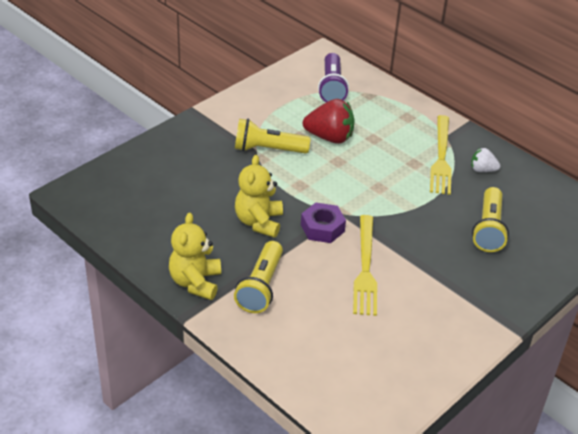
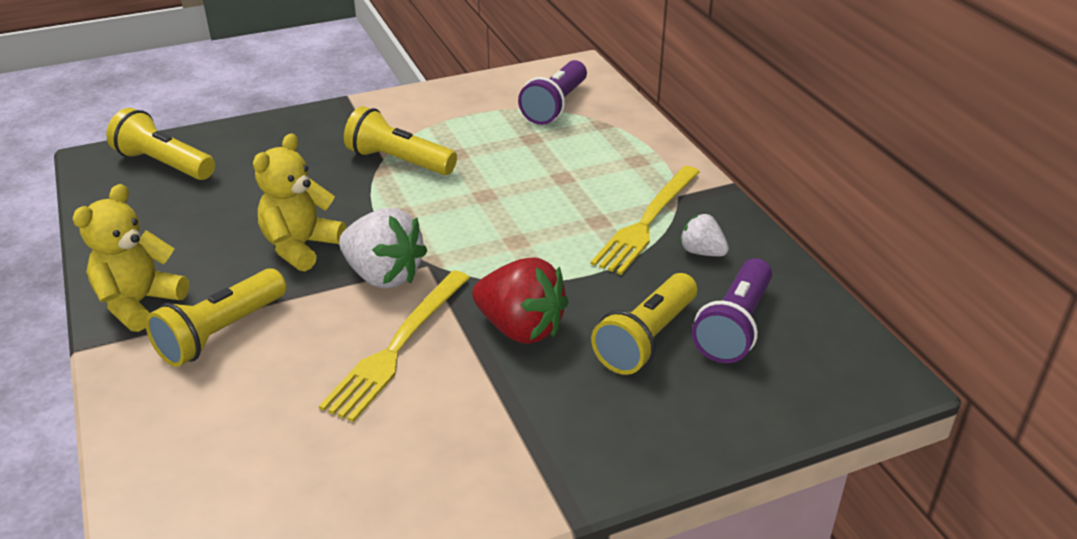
camera: 25 degrees right, 5 degrees down
(118, 186) = (164, 164): none -> yellow flashlight
(322, 228) = (383, 275): purple nut -> white strawberry
(330, 137) = (499, 164): red strawberry -> red strawberry (520, 328)
(526, 210) = (734, 326): none -> purple flashlight

